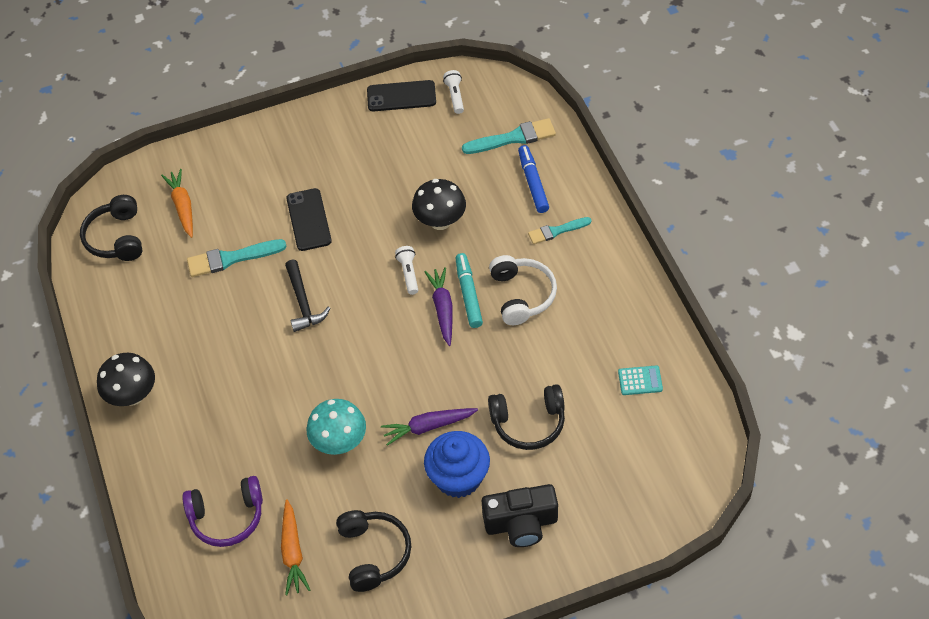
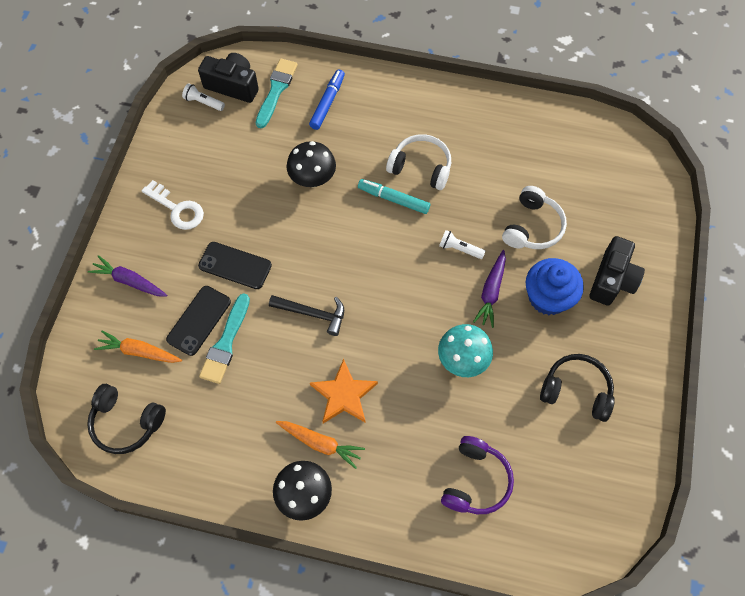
camera: 60 degrees left, 10 degrees up
(242, 370) = (343, 395): none -> orange star
(293, 552) = (539, 448): orange carrot -> orange carrot (320, 443)
(333, 147) = (177, 209): none -> white key
(401, 96) = (170, 136): black phone -> black phone (199, 320)
(409, 273) = (344, 226): white flashlight -> white flashlight (459, 249)
(442, 309) = (394, 223): purple carrot -> purple carrot (129, 281)
(491, 105) = (233, 85): none -> black camera
(528, 423) = (532, 227): black headphones -> white headphones
(533, 183) = (327, 103): blue marker -> blue marker turned 90 degrees clockwise
(557, 231) = (382, 114): turquoise brush -> none
(640, 381) = (544, 142): turquoise calculator -> none

